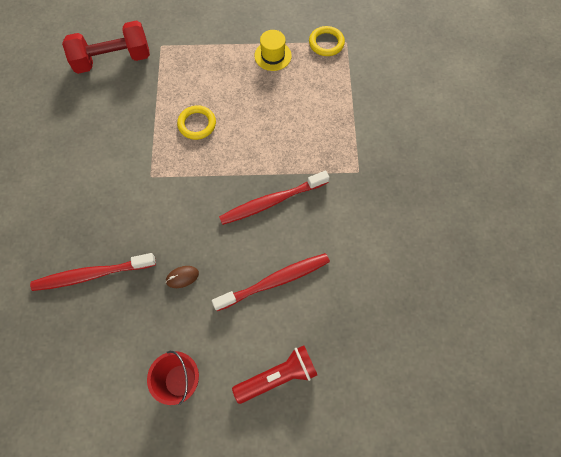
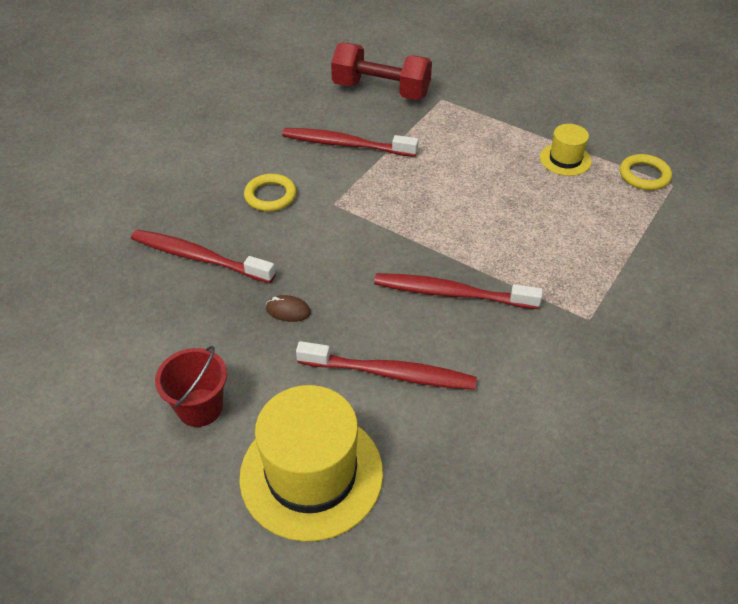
camera: 35 degrees right, 20 degrees down
(123, 122) = (346, 144): none -> red toothbrush
(197, 124) = (423, 182): yellow ring -> yellow ring (270, 196)
(277, 376) = (311, 474): red flashlight -> yellow hat

